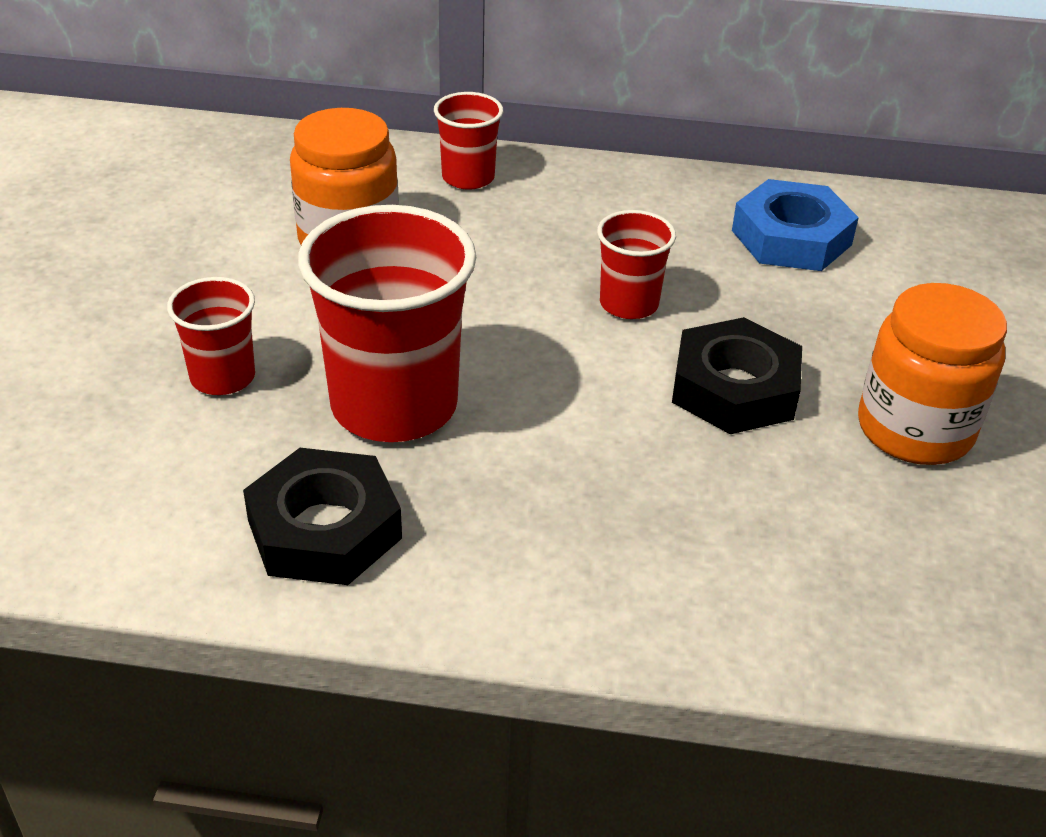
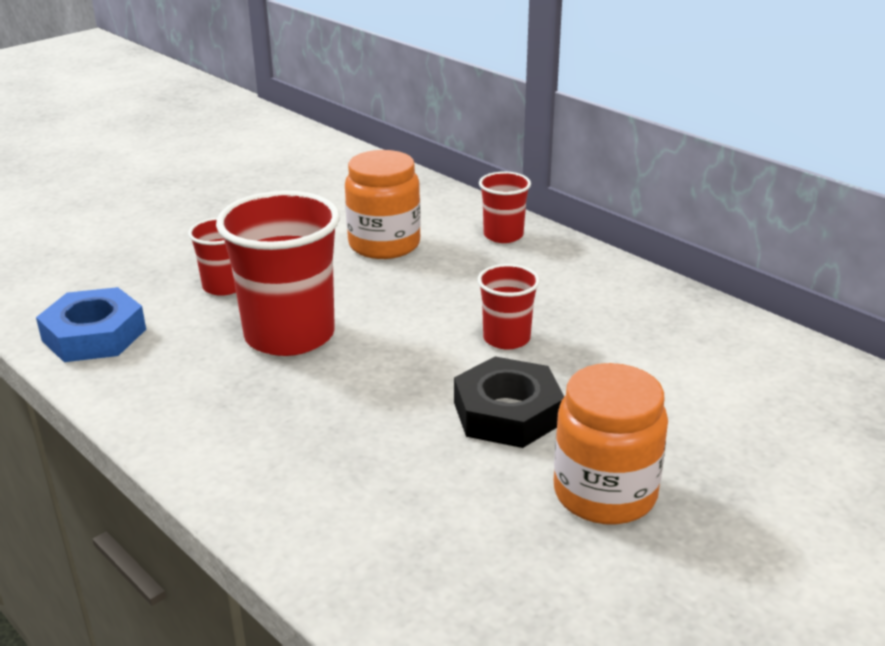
camera: 40 degrees right, 10 degrees down
(324, 529) = (170, 378): black nut -> none
(791, 237) = (684, 343): blue nut -> blue nut (94, 335)

